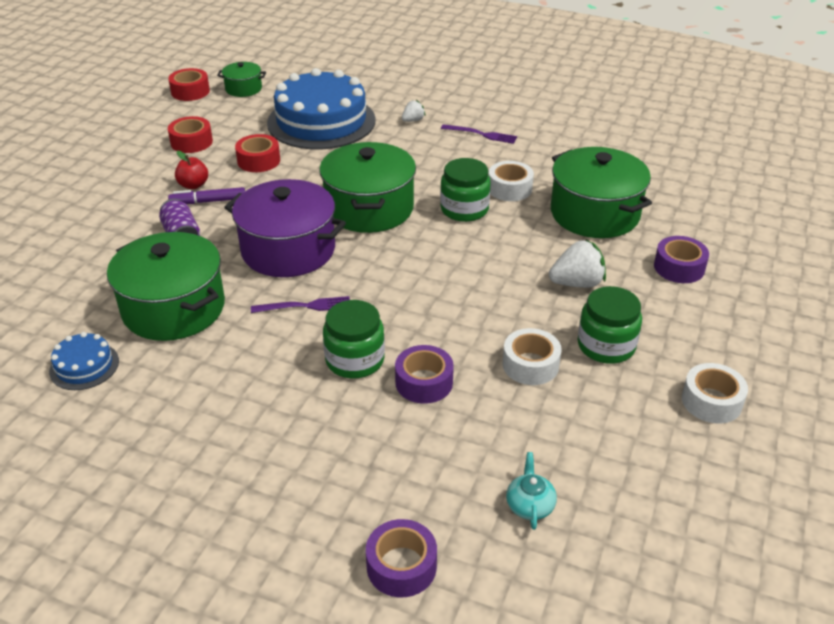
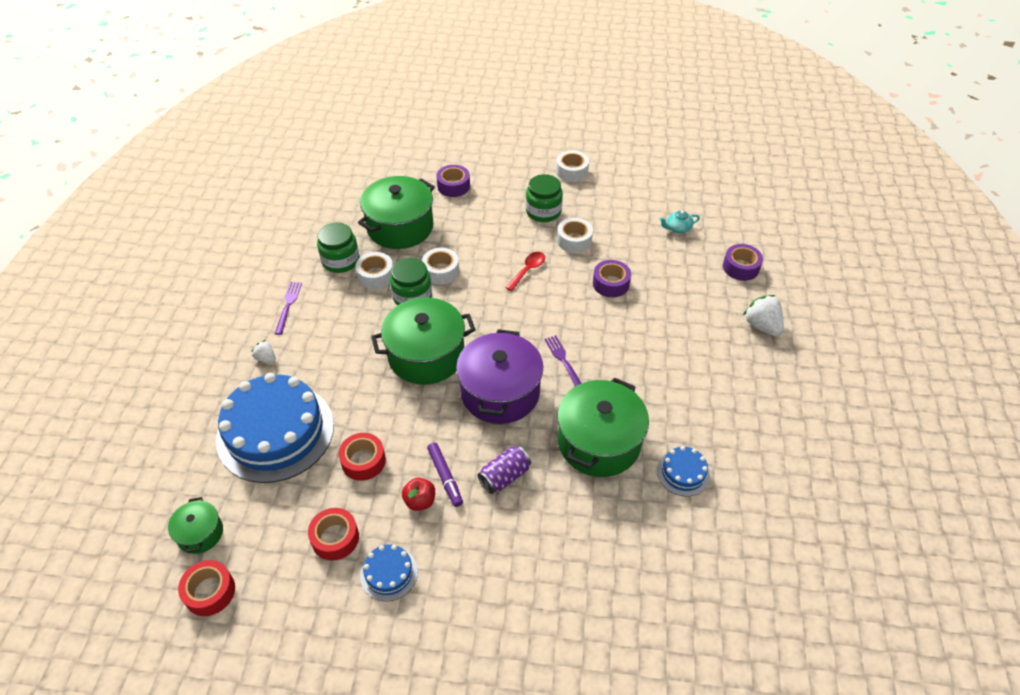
camera: 105 degrees left, 10 degrees up
(138, 163) = (389, 573): none -> blue cake
(355, 360) = (606, 320): green jar -> green jar (340, 261)
(480, 306) = (528, 270): none -> red spoon
(502, 235) = (441, 271): none -> white tape
(577, 283) = (486, 228): white strawberry -> white strawberry (762, 326)

